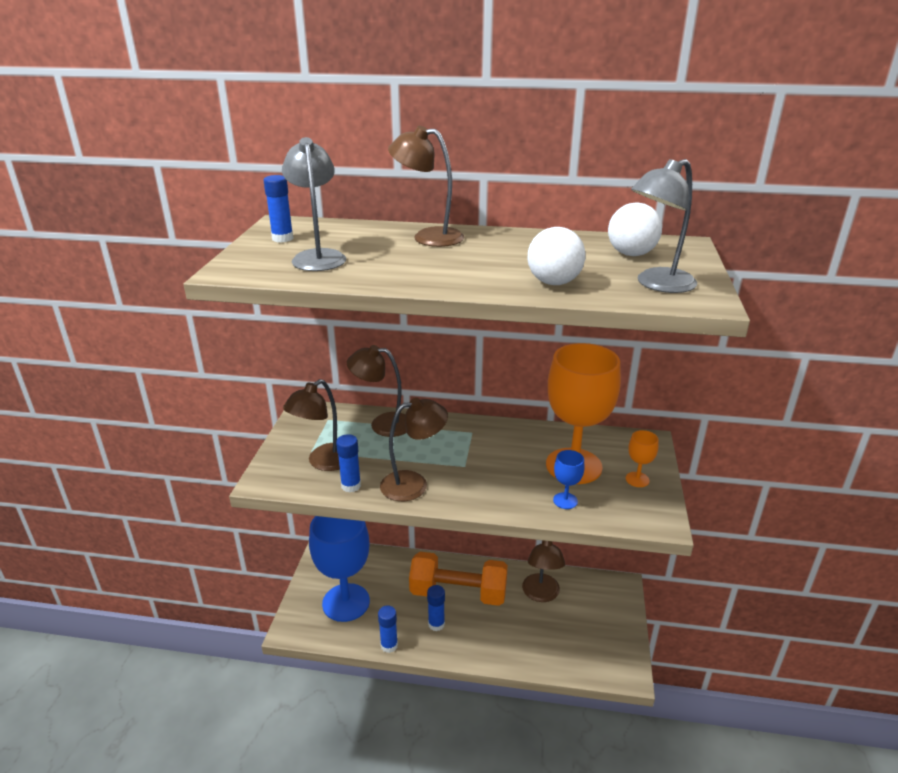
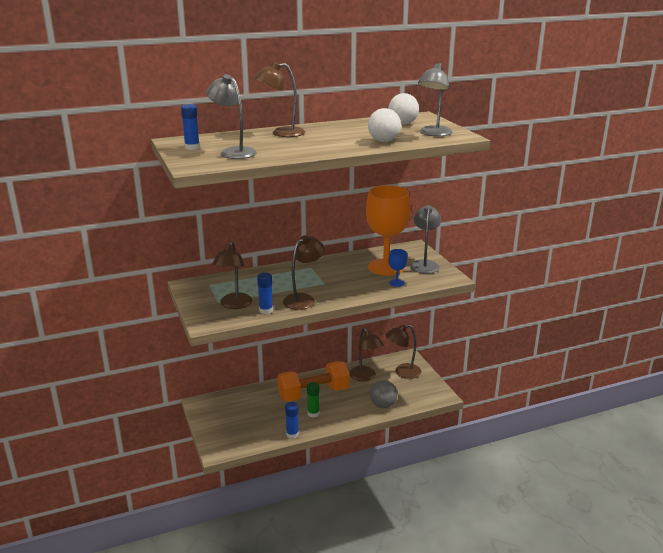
camera: 30 degrees left, 5 degrees down
(346, 602) = (242, 424): blue goblet -> none
(382, 424) = (249, 277): brown lamp -> brown lamp (402, 372)
(436, 624) = (313, 413): blue glue stick -> green glue stick
(533, 652) = (383, 405): none -> grey ball
(637, 479) = (424, 264): orange goblet -> grey lamp

